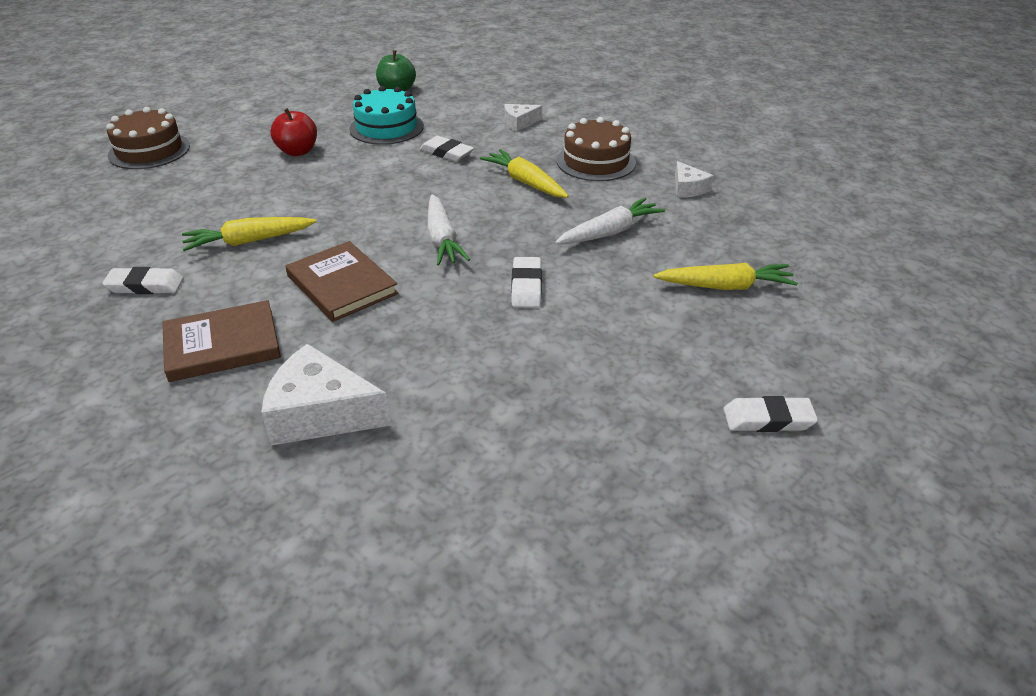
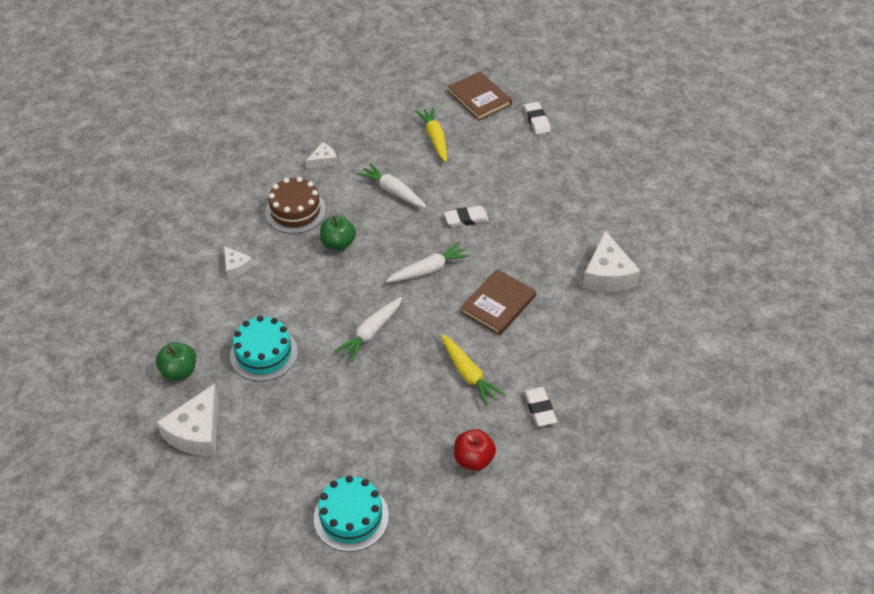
camera: 105 degrees left, 10 degrees up
(149, 150) = (351, 517): brown cake -> turquoise cake
(222, 345) = (577, 339): brown book -> brown book (479, 98)
(298, 151) = (324, 400): red apple -> red apple (473, 459)
(319, 93) = (196, 432): none -> white cheese
(367, 186) = (371, 333): none -> white carrot
(447, 153) = (302, 300): white eraser -> none
(525, 182) = (338, 243): yellow carrot -> green apple

